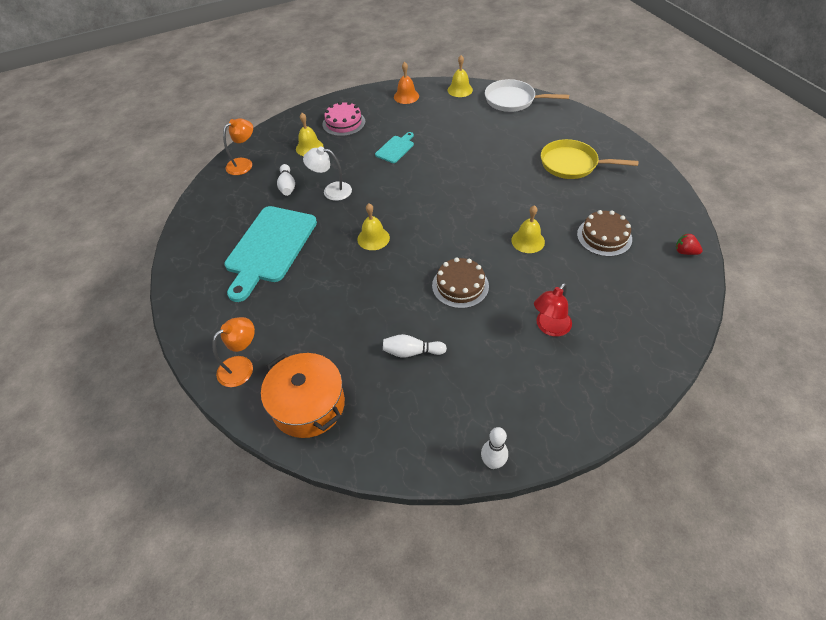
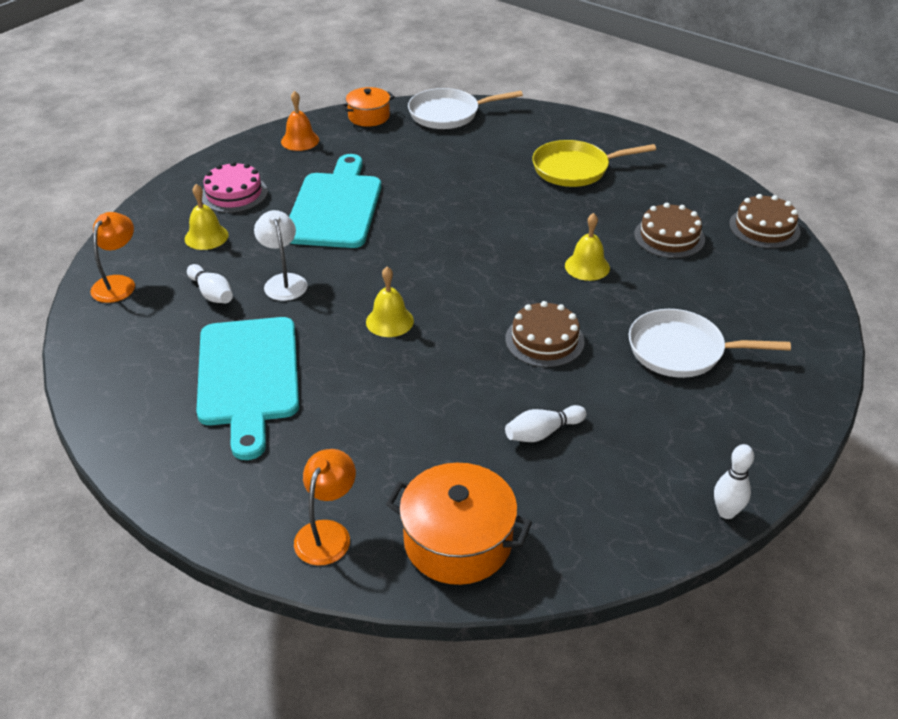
camera: 30 degrees left, 10 degrees down
(331, 191) = (284, 281): white lamp -> white lamp turned 90 degrees clockwise
(395, 148) = (335, 207): turquoise cutting board -> turquoise cutting board, size x2.15
(460, 90) = (369, 117): yellow bell -> orange pot
(549, 327) = (681, 350): red lamp -> white pan
(685, 252) = (764, 227): red strawberry -> brown cake

